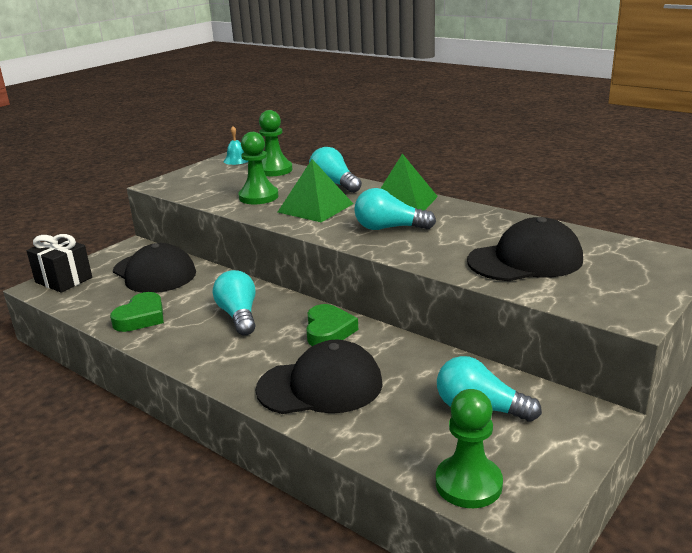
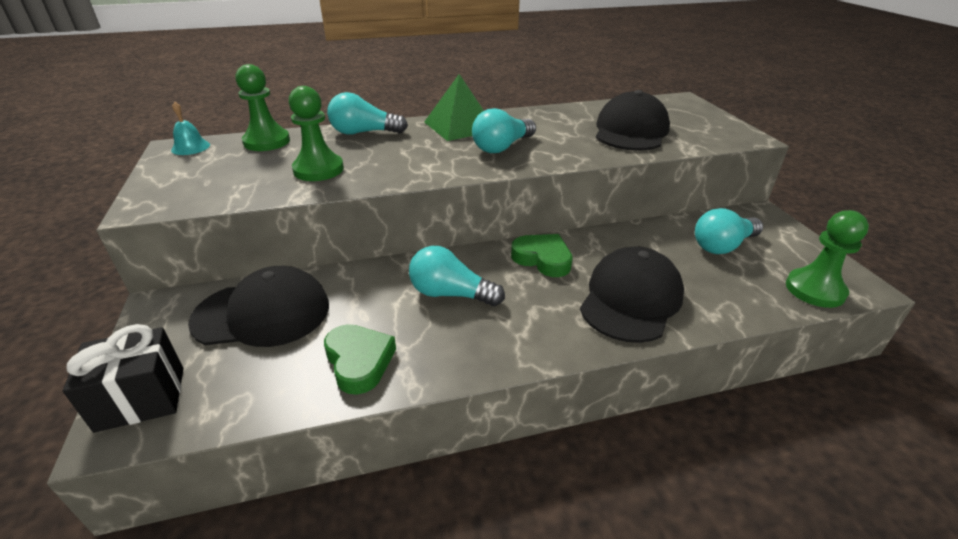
camera: 55 degrees left, 10 degrees up
(315, 208) = (401, 156): green pyramid -> none

